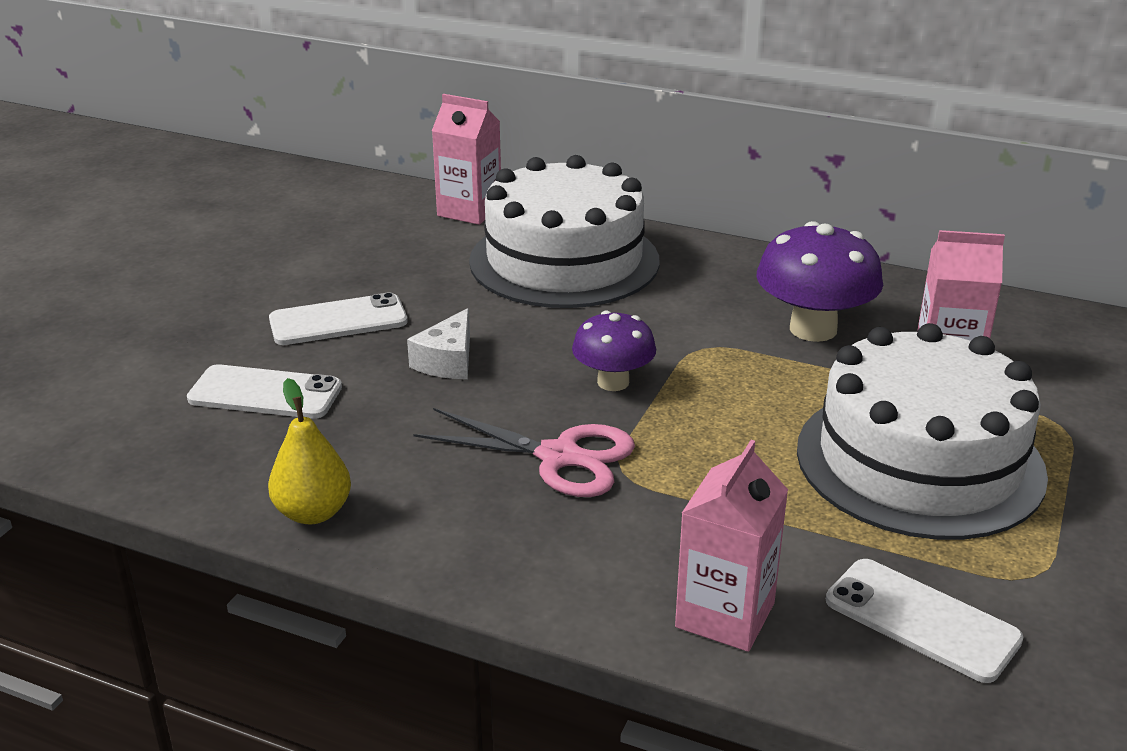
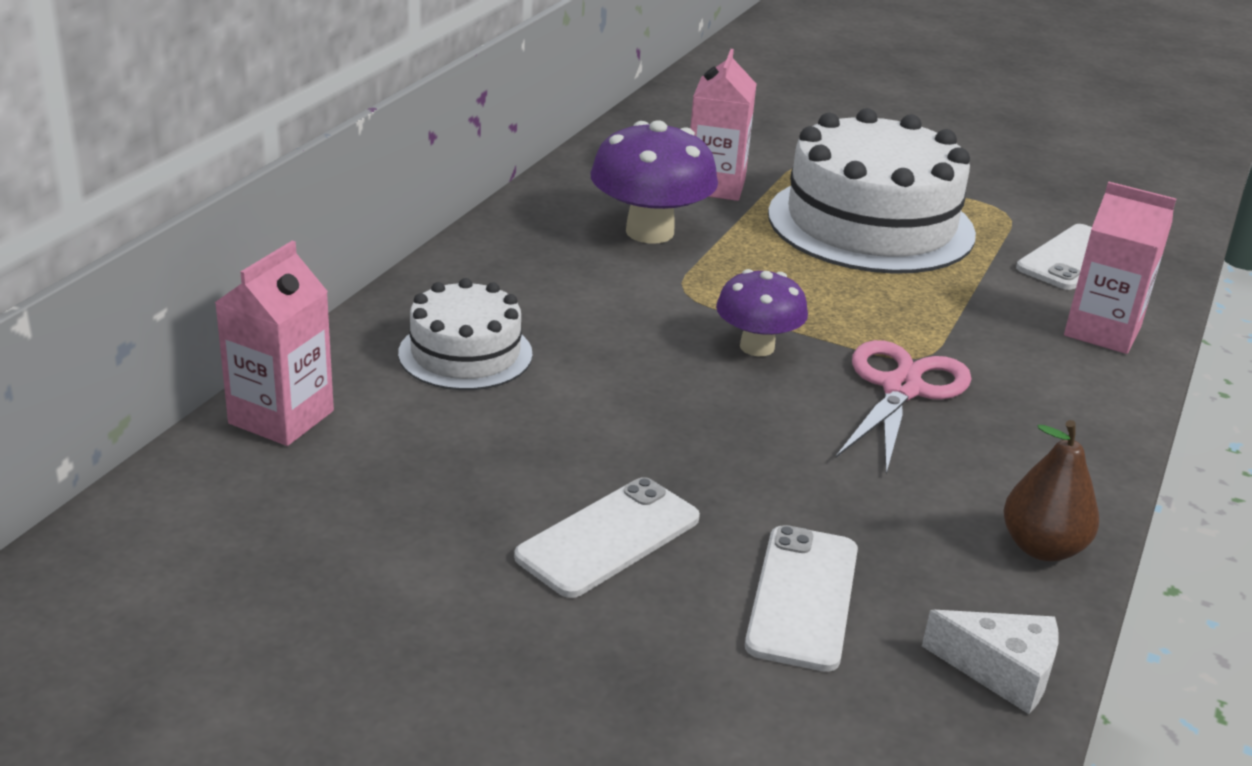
camera: 90 degrees left, 0 degrees up
(313, 512) = (1042, 547): yellow pear -> brown pear
(338, 321) = (608, 538): white phone -> white phone turned 60 degrees clockwise
(447, 361) = (716, 450): white cheese -> white cheese (1001, 671)
(564, 261) = (465, 353): white cake -> white cake, size x0.53

